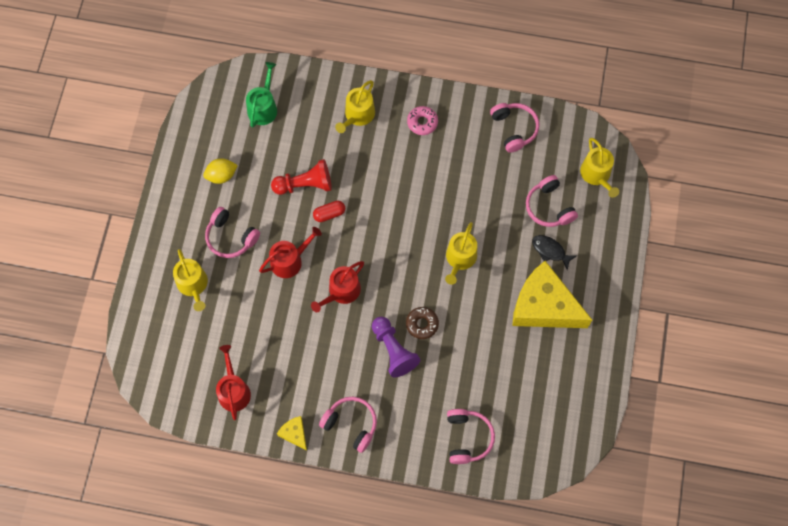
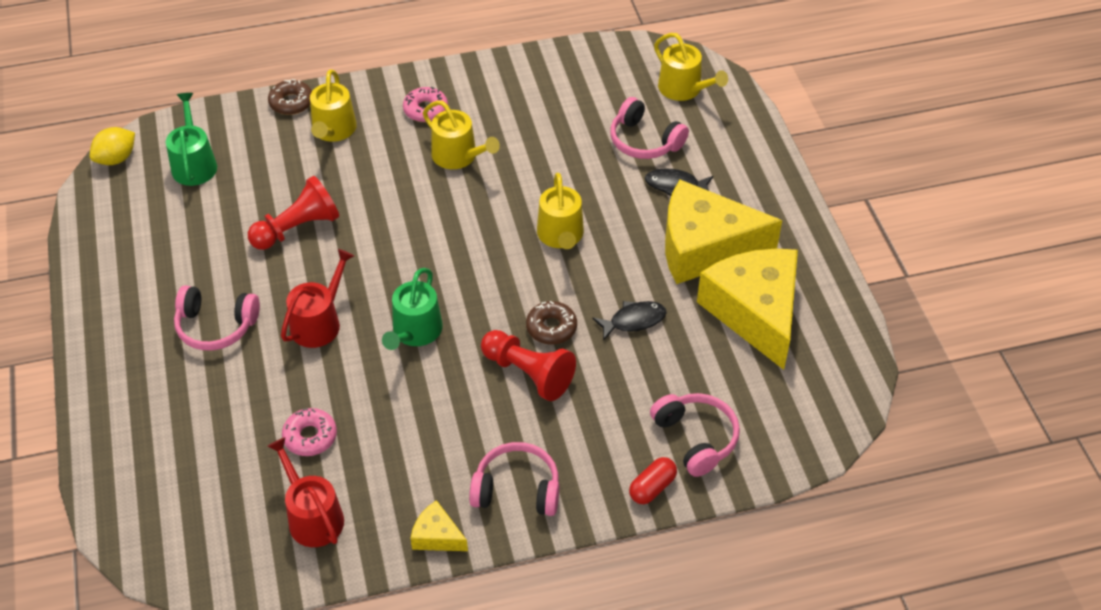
camera: 25 degrees left, 20 degrees down
(193, 285) = (184, 405): yellow watering can -> yellow watering can (458, 156)
(221, 175) = (168, 259): yellow lemon -> yellow lemon (116, 159)
(253, 338) = (310, 437): none -> pink donut
(329, 214) = (349, 249): red capsule -> red capsule (652, 487)
(341, 81) = (291, 102): none -> brown donut
(341, 292) = (415, 332): red watering can -> green watering can
(393, 350) = (528, 373): purple pawn -> red pawn
(473, 341) = (633, 321): none -> black fish
(514, 129) = (550, 78): pink headphones -> none
(549, 367) = (755, 312): none -> yellow cheese

